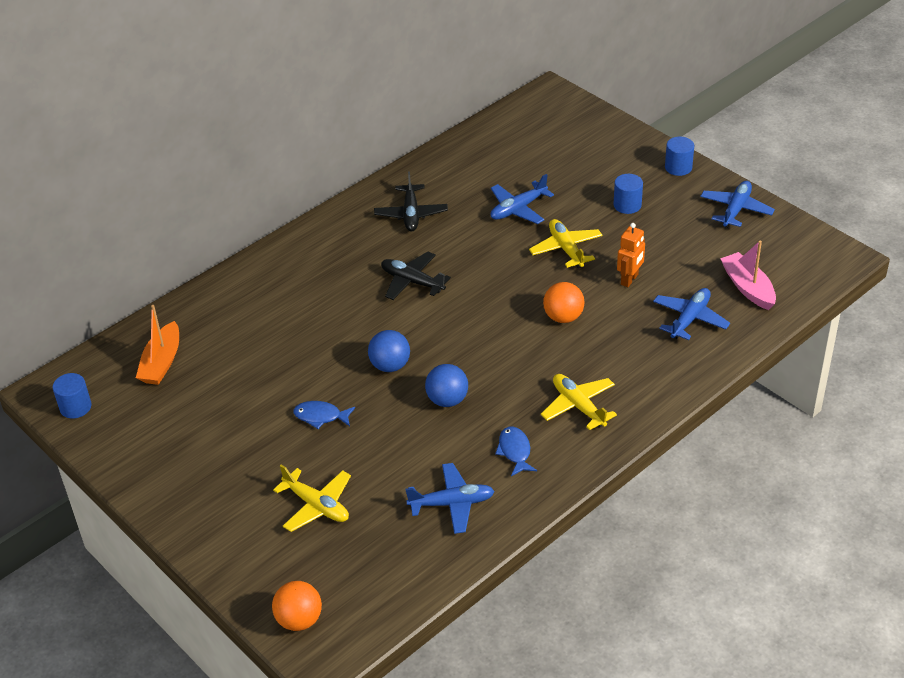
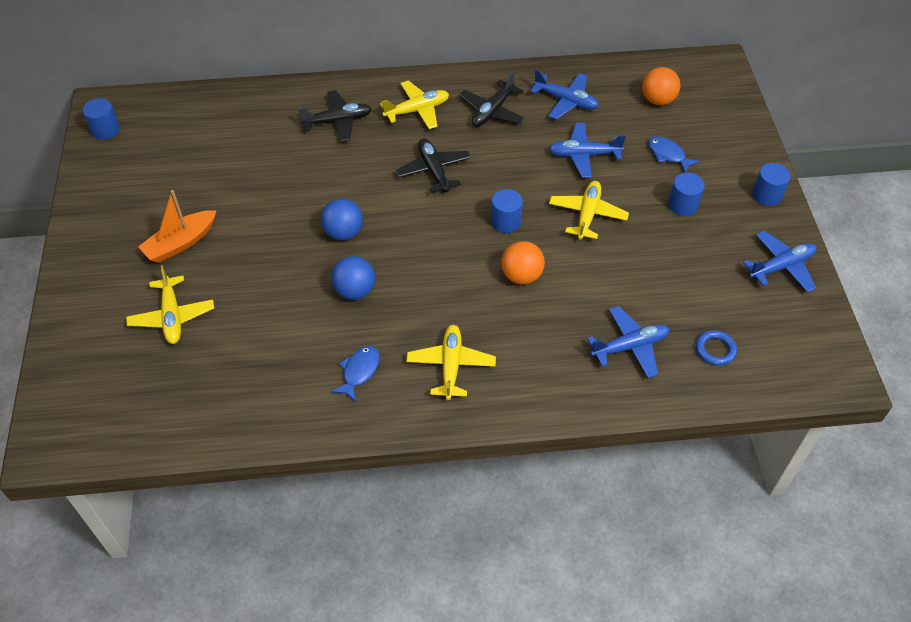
camera: 35 degrees right, 10 degrees up
(161, 363) = (193, 129): orange boat -> orange boat (180, 243)
(288, 288) = (337, 121): none -> black plane
(299, 620) = (64, 403): orange ball -> orange ball (658, 100)
(321, 416) = (251, 243): blue fish -> blue fish (668, 155)
(347, 245) = (417, 110): none -> yellow plane
(452, 503) = (265, 384): blue plane -> blue plane (566, 101)
(510, 287) = (505, 221): none -> blue cylinder
(630, 280) = (614, 276): orange robot -> none
(748, 287) = (715, 349): pink boat -> blue ring

